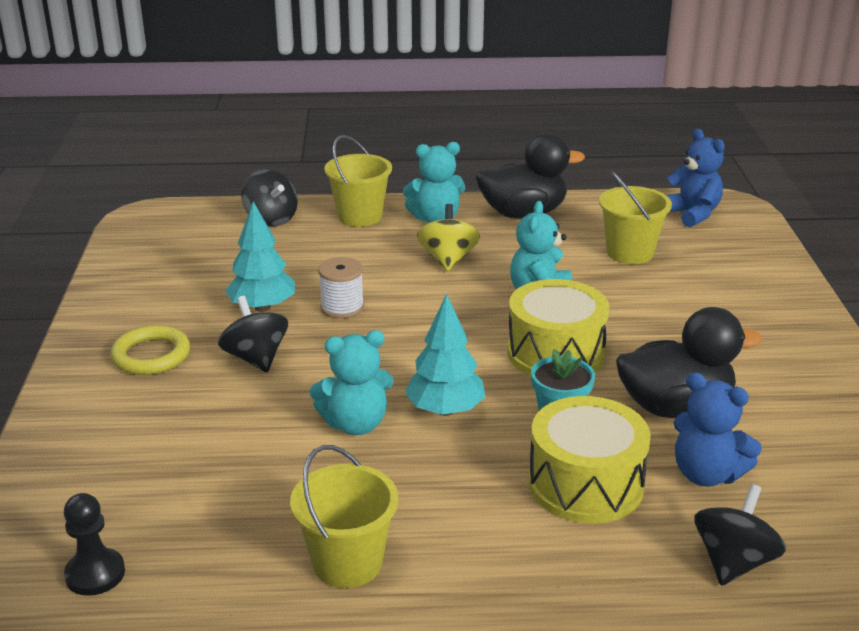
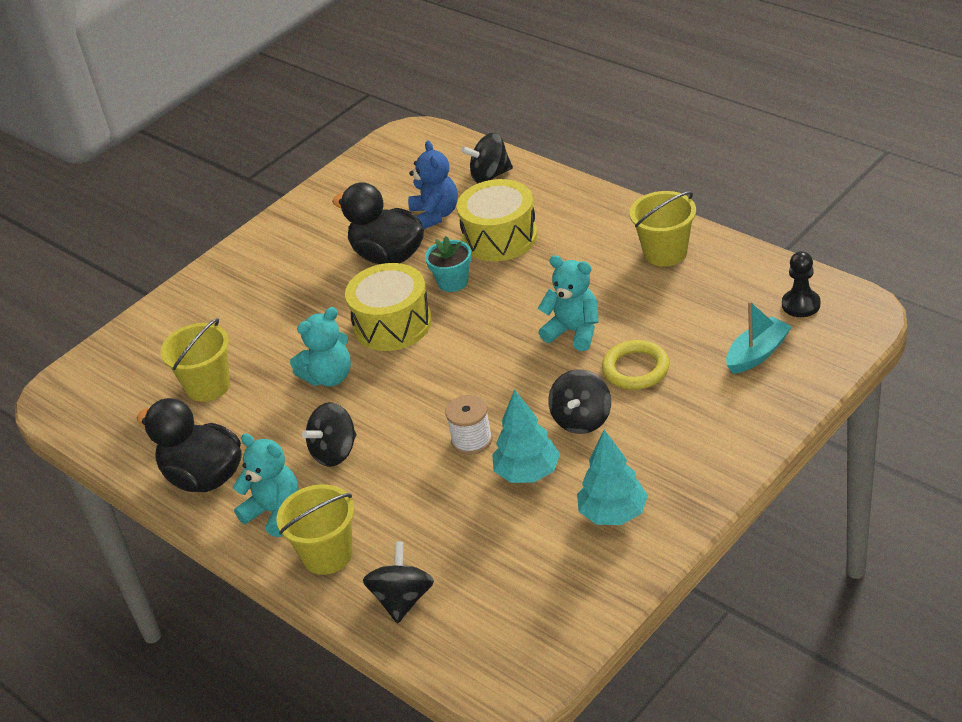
camera: 130 degrees left, 10 degrees up
(113, 490) = (757, 354): none -> turquoise boat
(151, 355) = (652, 462): yellow ring -> yellow ring (635, 369)
(445, 410) = (511, 316): turquoise tree -> turquoise tree (613, 514)
(448, 259) = (335, 452): yellow spinning top -> black spinning top
(692, 214) = (97, 402): blue teddy bear -> none

